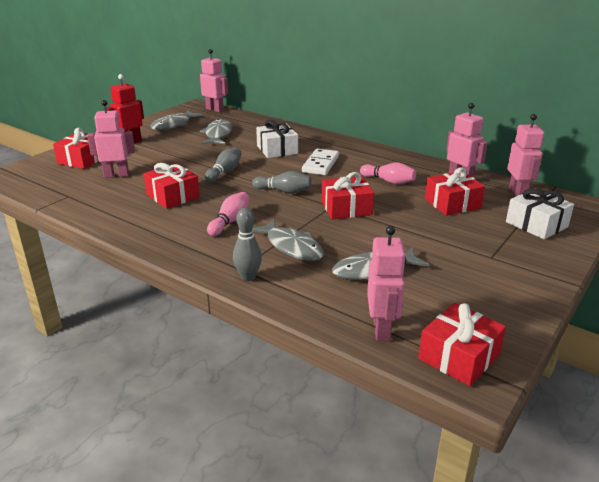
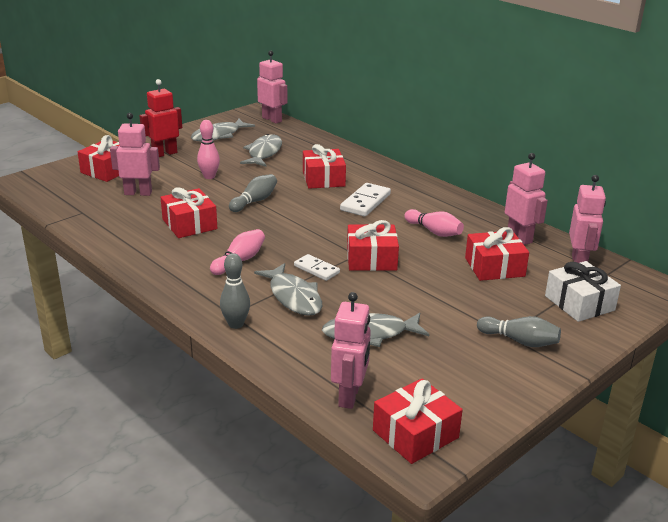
camera: 10 degrees right, 0 degrees up
(177, 156) = (209, 176): none -> pink bowling pin
(277, 150) = (323, 179): white gift -> red gift
(284, 191) = (311, 231): grey bowling pin -> grey bowling pin (520, 341)
(302, 221) = (316, 269): none -> white domino

